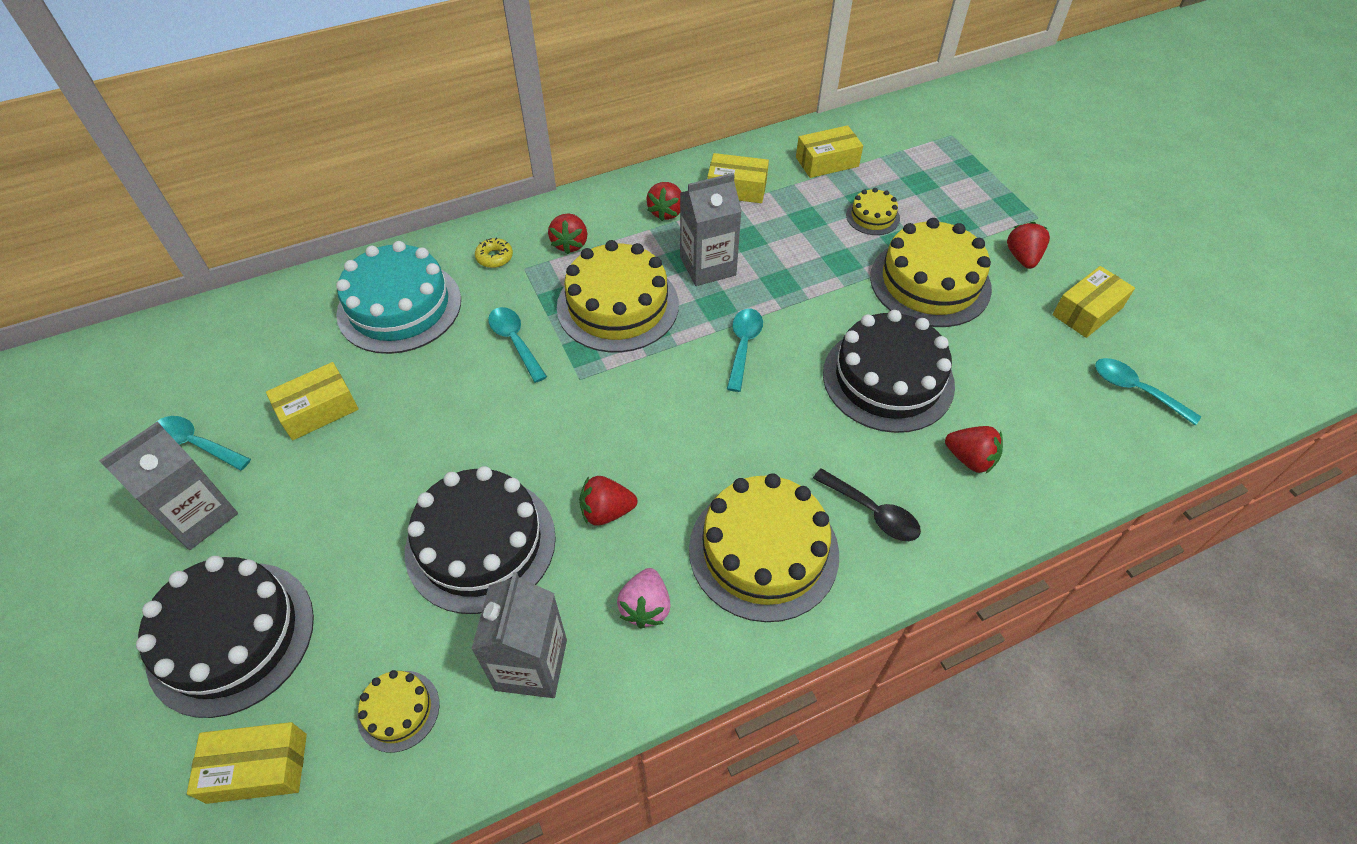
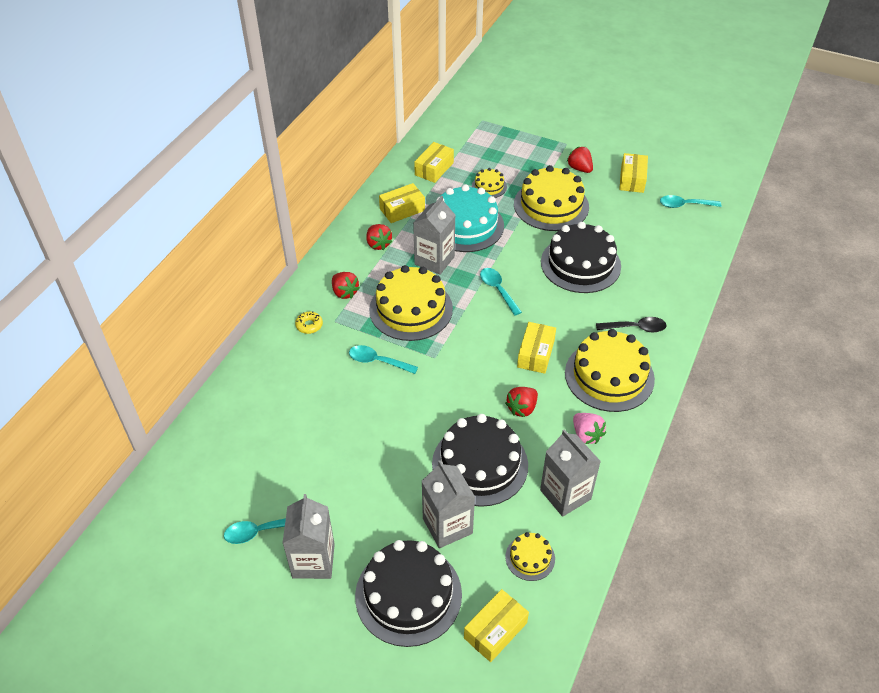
camera: 40 degrees left, 5 degrees down
(318, 410) = (310, 466): yellow box -> yellow box (536, 354)
(362, 589) = (447, 526): none -> grey carton
(399, 307) = (286, 385): turquoise cake -> turquoise cake (465, 225)
(970, 459) = (651, 278): red strawberry -> none

